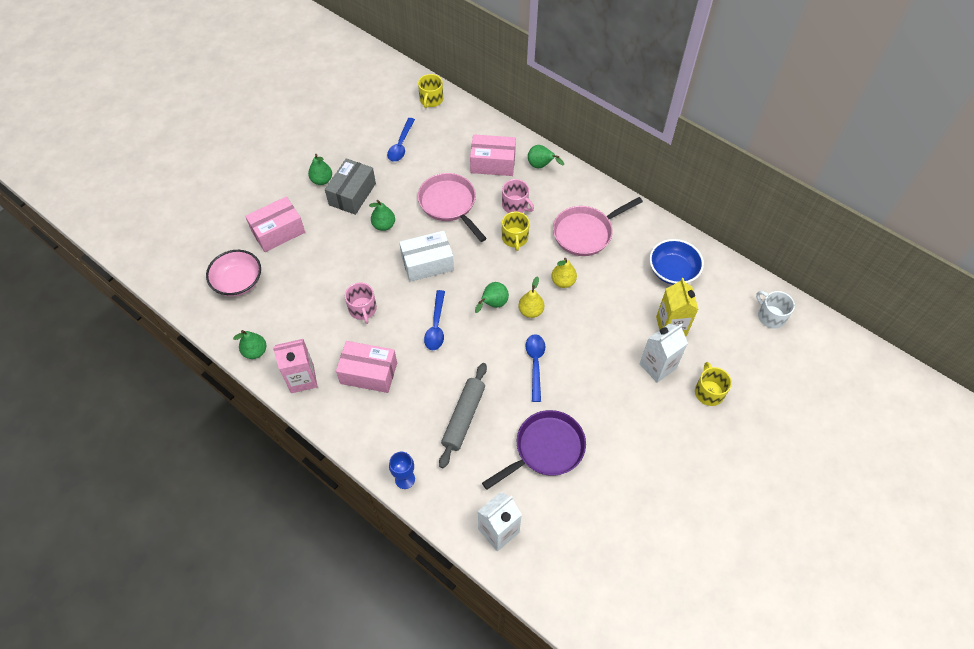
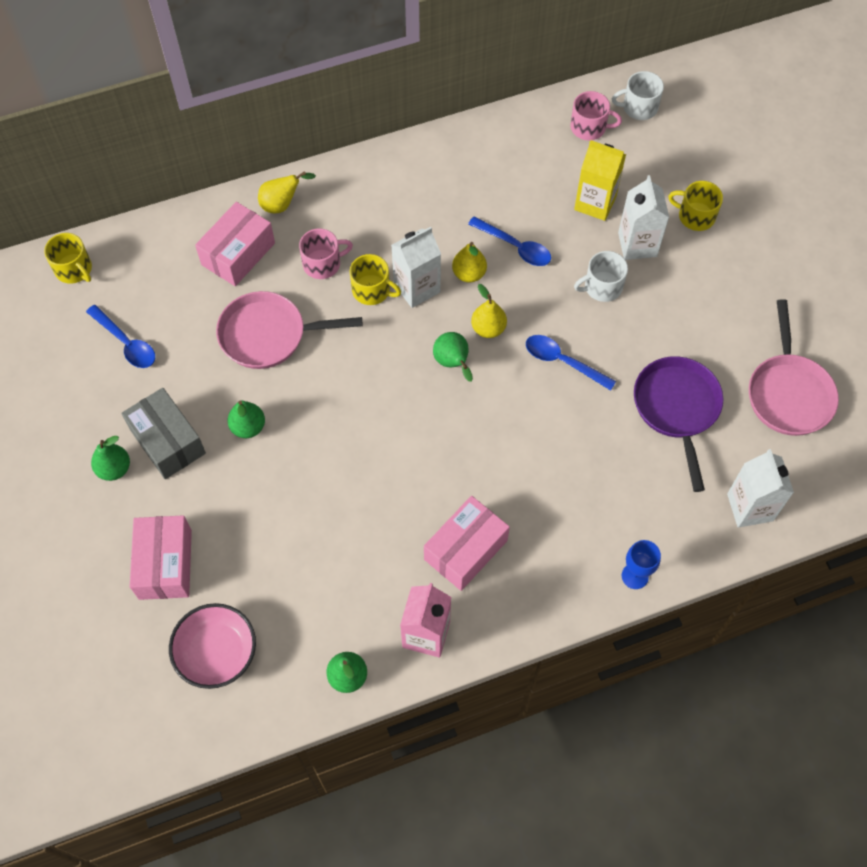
camera: 60 degrees left, 5 degrees up
(363, 309) = (365, 513): pink mug -> pink mug (589, 127)
(427, 263) = (344, 405): white box -> none
(436, 326) = (445, 441): blue spoon -> blue spoon (515, 247)
(464, 417) = (589, 473): grey rolling pin -> none
(533, 259) = (417, 288): none -> white carton
(541, 166) = (282, 204): green pear -> yellow pear
(585, 233) = (415, 213): pink pan -> pink pan (788, 393)
(608, 360) = (602, 287): none -> white mug
(672, 271) = (525, 160): blue bowl -> none

